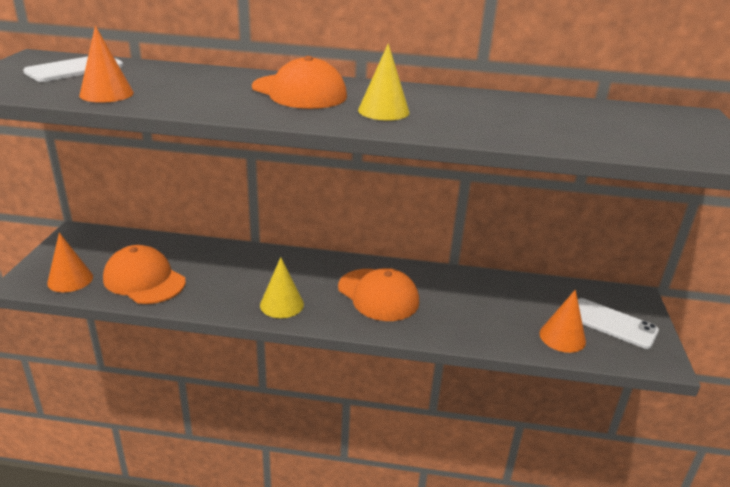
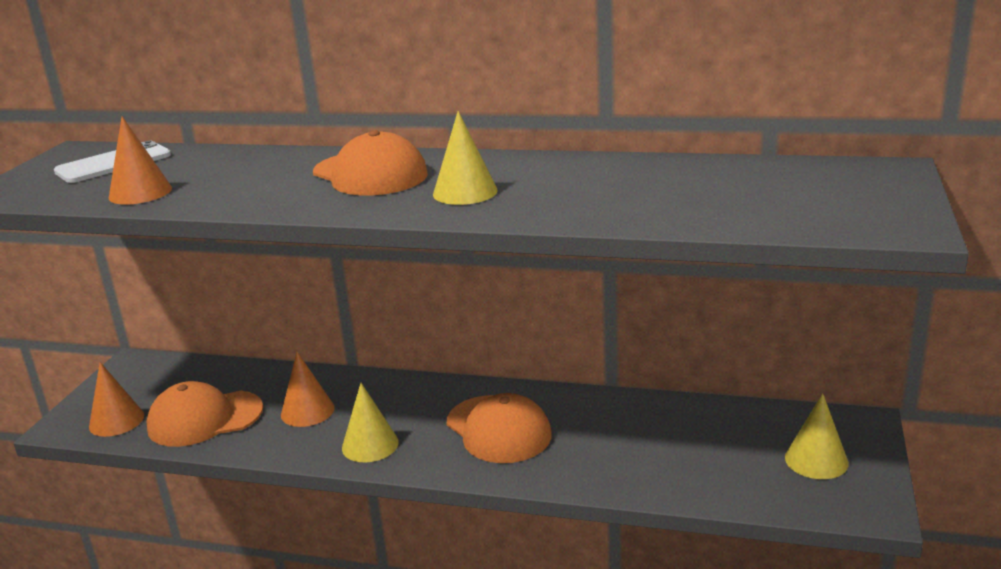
camera: 10 degrees right, 5 degrees down
(144, 280) = (205, 419): orange cap -> orange cap turned 60 degrees counterclockwise
(562, 337) = (738, 480): orange cone -> orange cone (307, 411)
(612, 323) = (816, 460): white phone -> yellow cone

